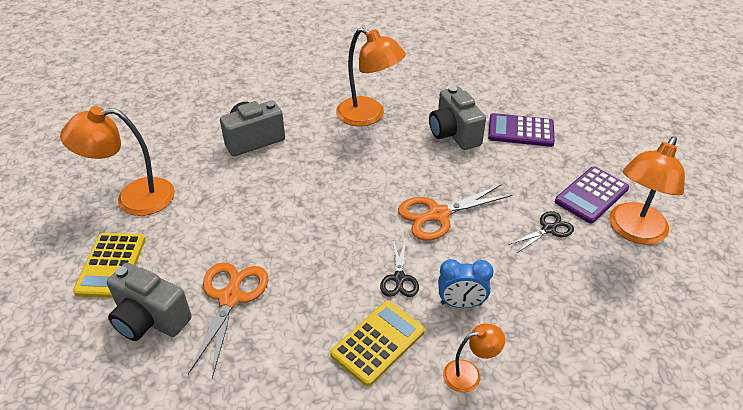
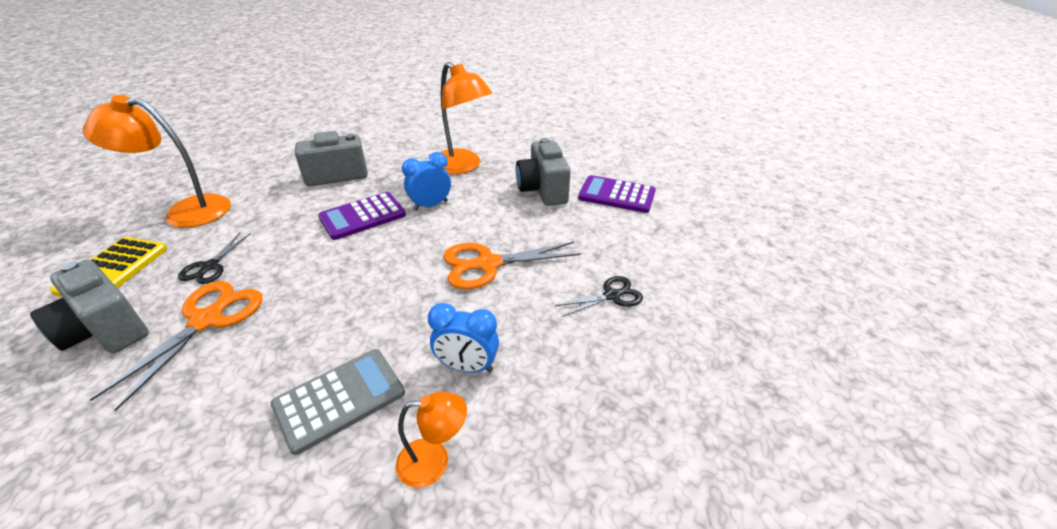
camera: 10 degrees right, 5 degrees down
(360, 163) = (430, 205): none -> blue clock
(378, 343) = (340, 399): yellow calculator -> grey calculator
(399, 279) = (407, 327): black scissors -> black scissors (209, 267)
(591, 195) = (677, 266): purple calculator -> purple calculator (362, 216)
(633, 231) = (718, 312): orange lamp -> none

